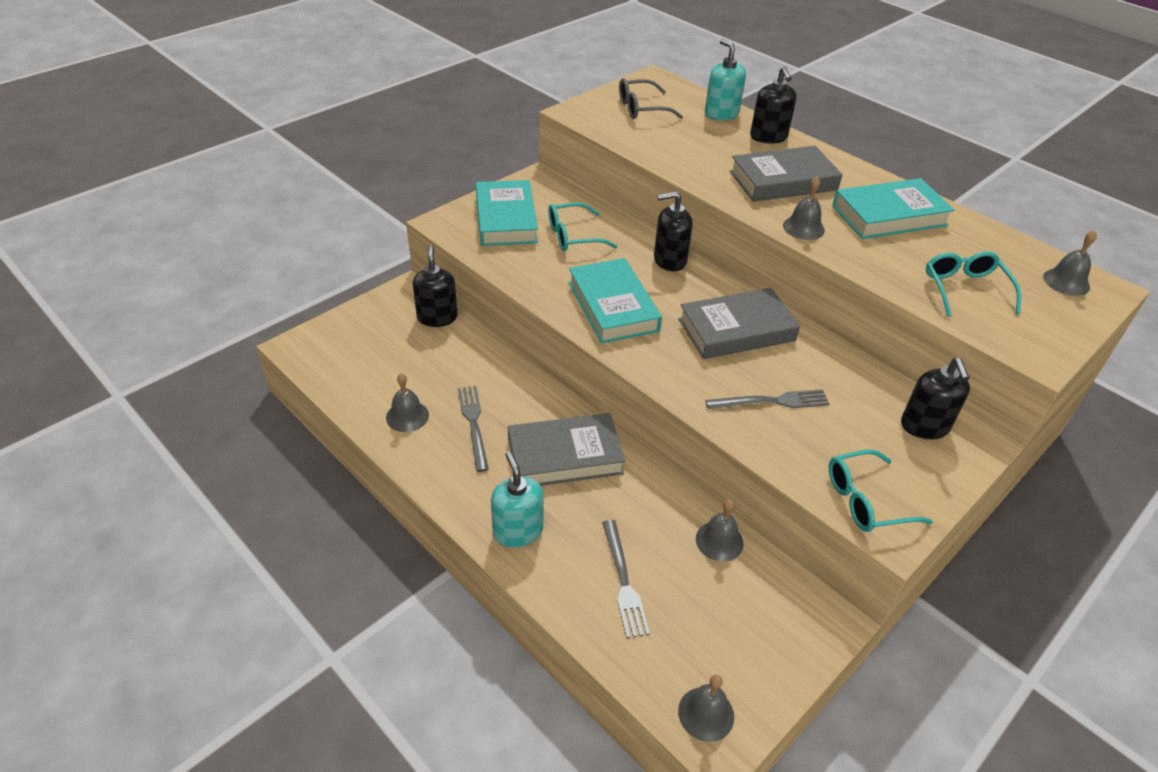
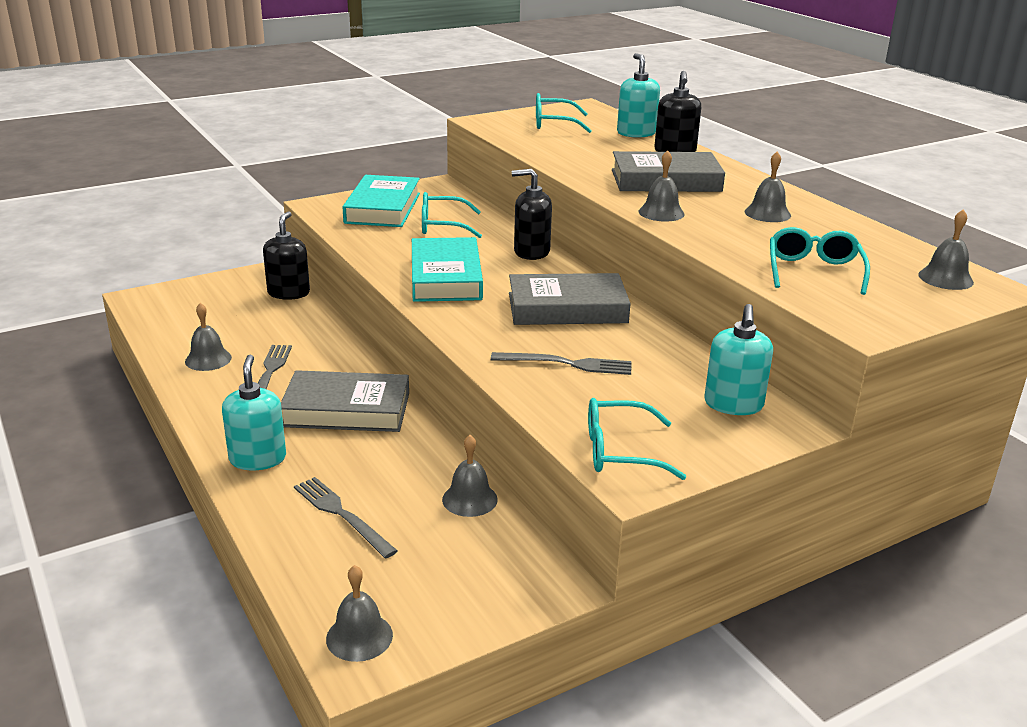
camera: 15 degrees right, 15 degrees down
(623, 581) = (342, 515): grey fork -> grey fork turned 135 degrees clockwise
(641, 108) = (553, 123): grey glasses -> turquoise glasses
(889, 215) = (767, 213): turquoise book -> grey bell
(925, 426) = (733, 404): black soap dispenser -> turquoise soap dispenser

